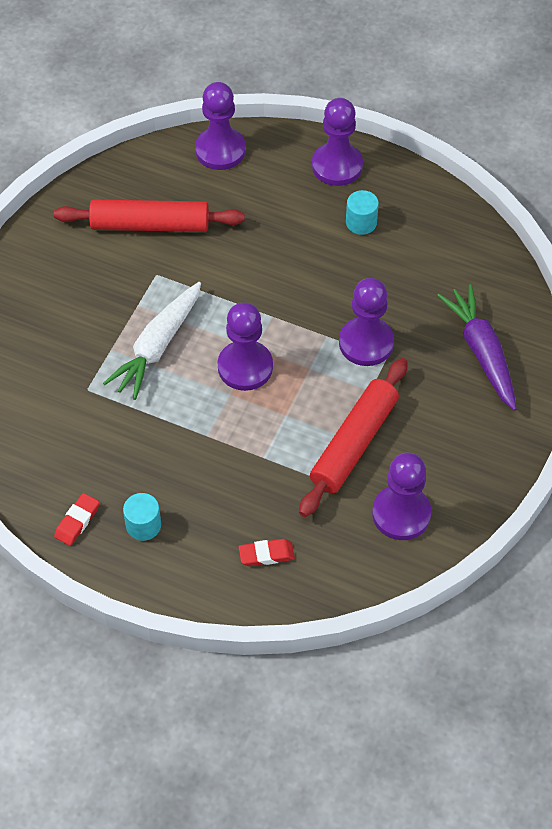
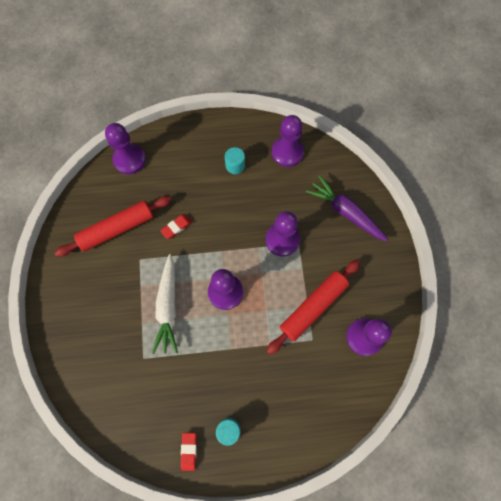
camera: 30 degrees left, 15 degrees up
(266, 554) = (308, 407): red eraser -> red eraser (176, 227)
(337, 166) = (201, 137): purple pawn -> purple pawn (287, 152)
(354, 443) = (313, 307): red rolling pin -> red rolling pin turned 45 degrees clockwise

